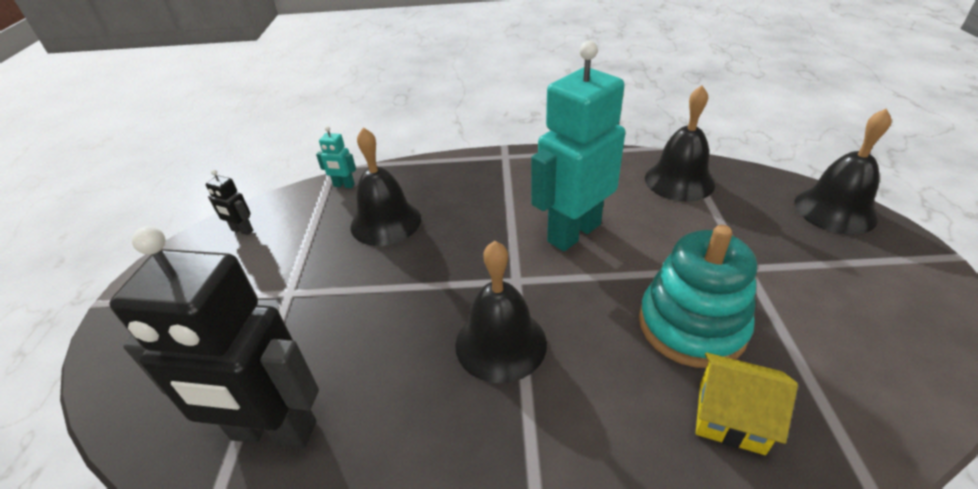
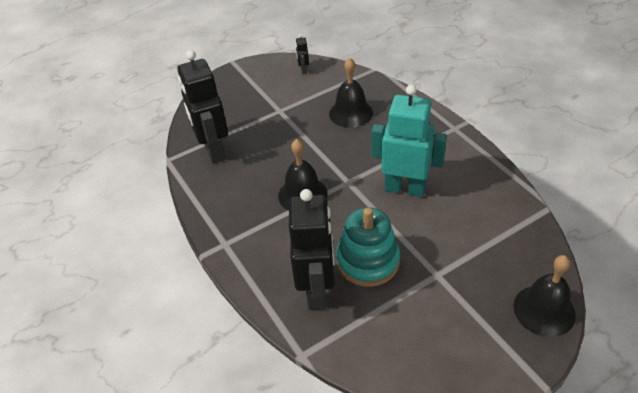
camera: 60 degrees right, 5 degrees up
(344, 185) = (365, 81): turquoise robot -> none
(679, 181) = (504, 219): black bell -> none
(731, 417) = (317, 291): yellow house -> black robot

